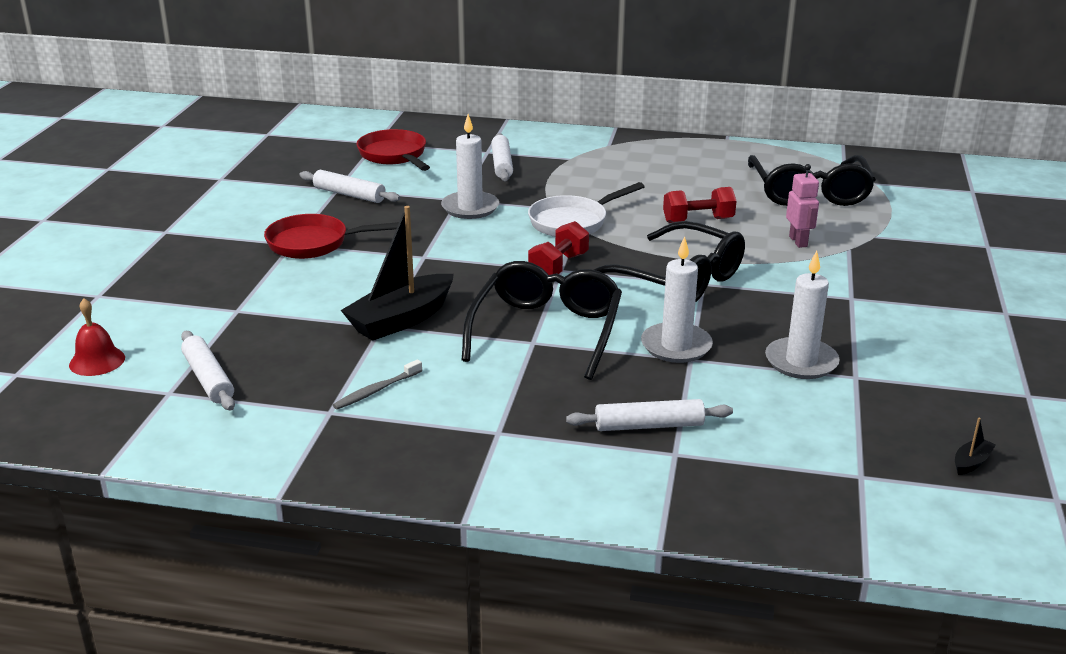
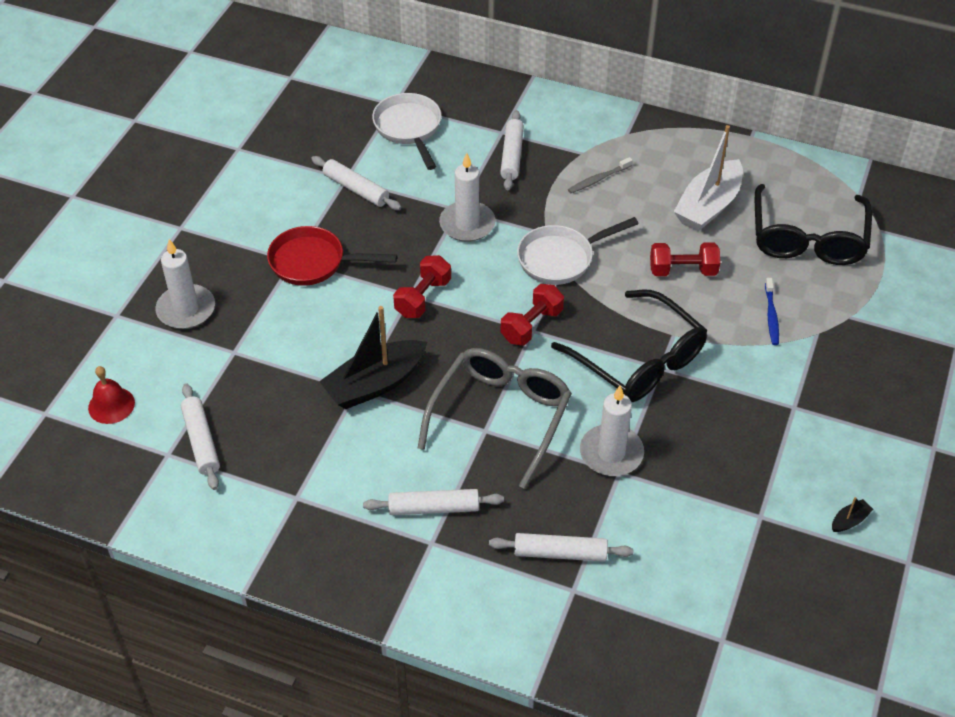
camera: 10 degrees right, 20 degrees up
(376, 390) = (339, 476): grey toothbrush -> grey toothbrush (598, 179)
(394, 155) = (409, 129): red pan -> white pan
(437, 257) = (423, 298): none -> red dumbbell
(493, 405) = (434, 508): none -> white rolling pin
(546, 331) = (500, 417): black glasses -> grey glasses
(705, 180) = (708, 206): none -> white boat
(798, 241) = (771, 316): pink robot -> blue toothbrush
(801, 362) = (717, 490): white candle -> white candle (186, 309)
(971, 462) = (823, 638): black boat -> black boat (849, 520)

